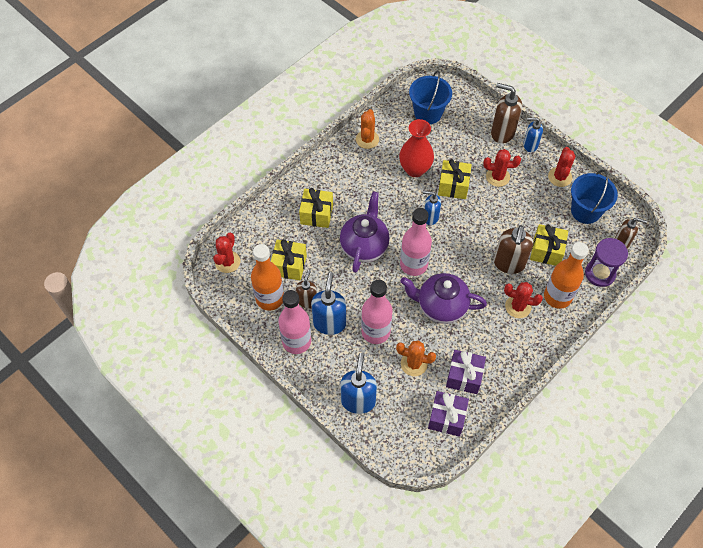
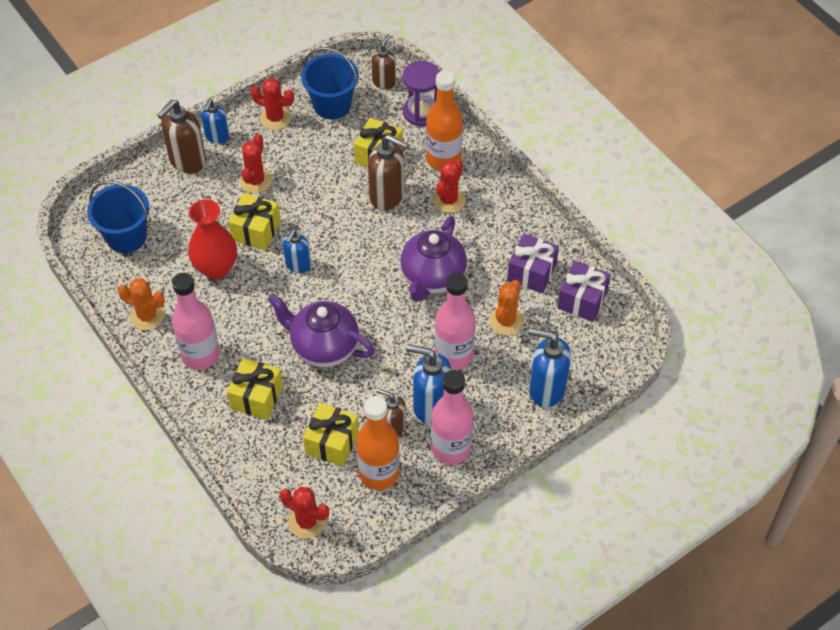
camera: 80 degrees left, 5 degrees down
(413, 264) = (365, 296): pink bottle -> pink bottle (200, 355)

